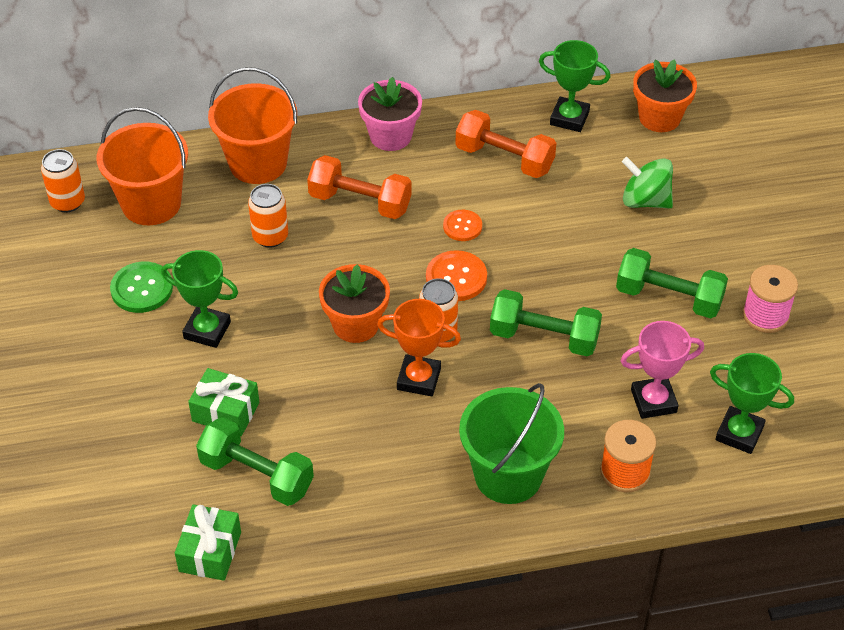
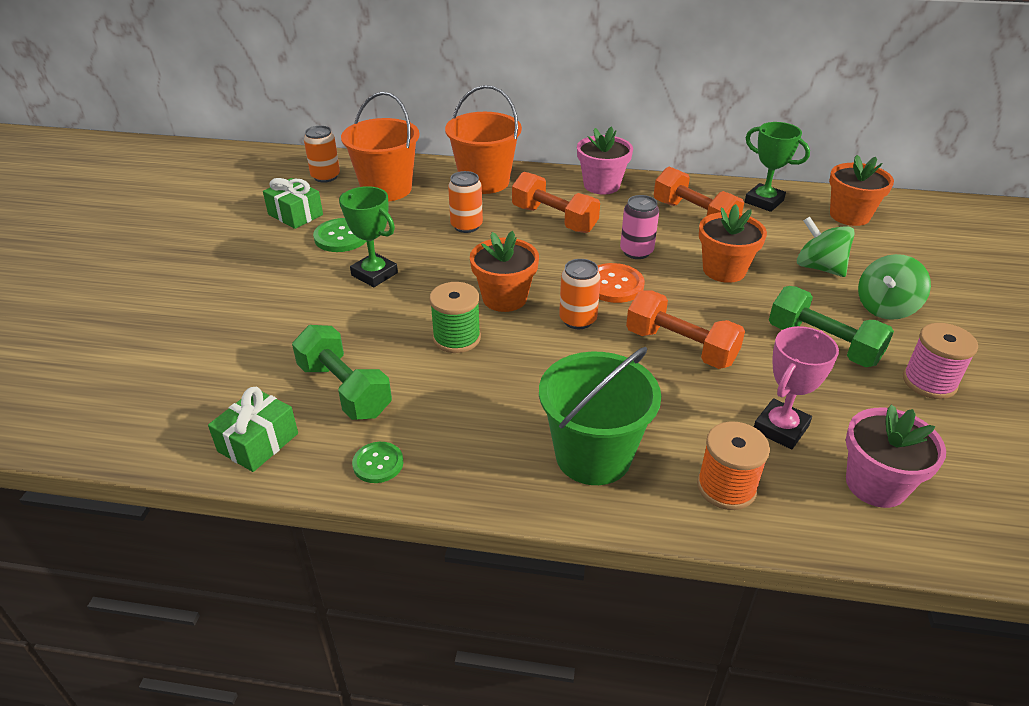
camera: 20 degrees right, 10 degrees down
(225, 412) = (350, 334): green gift -> green gift (295, 214)
(329, 539) = (378, 463): none -> green button
(332, 386) = (456, 338): none -> green spool
(419, 379) = (541, 351): orange trophy -> none
(462, 226) = (636, 252): orange button -> pink can
(544, 337) = (680, 347): green dumbbell -> orange dumbbell
(556, 229) = (724, 270): none -> orange flower pot
(653, 401) = (780, 428): pink trophy -> pink trophy turned 60 degrees counterclockwise
(715, 237) = (885, 308): none -> green spinning top
(739, 433) = (875, 484): green trophy -> pink flower pot

